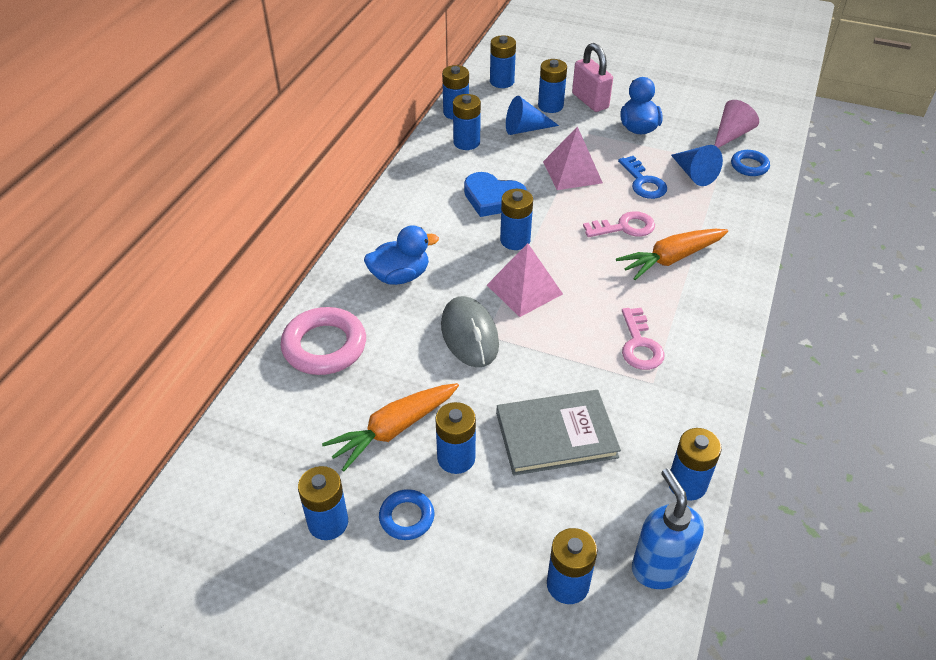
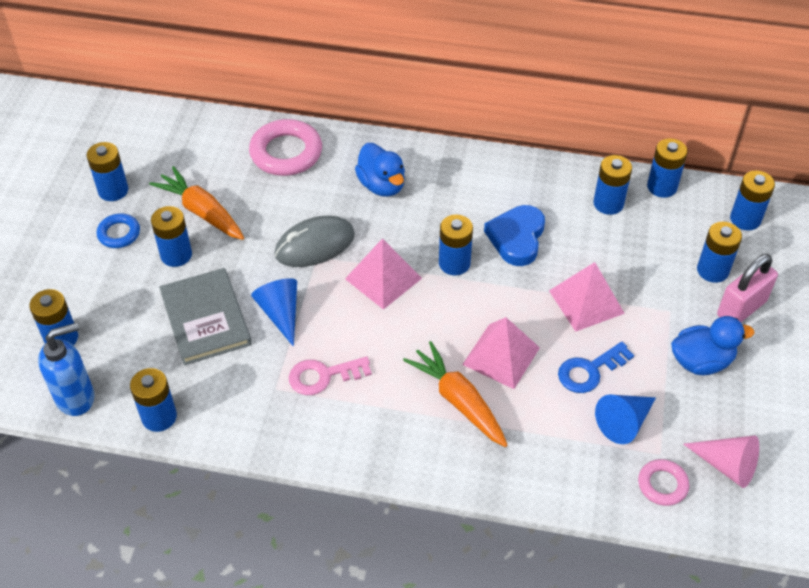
camera: 80 degrees right, 5 degrees up
(525, 129) = (654, 251): blue cone -> blue cone (280, 313)
(624, 227) = (501, 356): pink key -> pink pyramid
(749, 166) = (662, 485): blue ring -> pink ring

